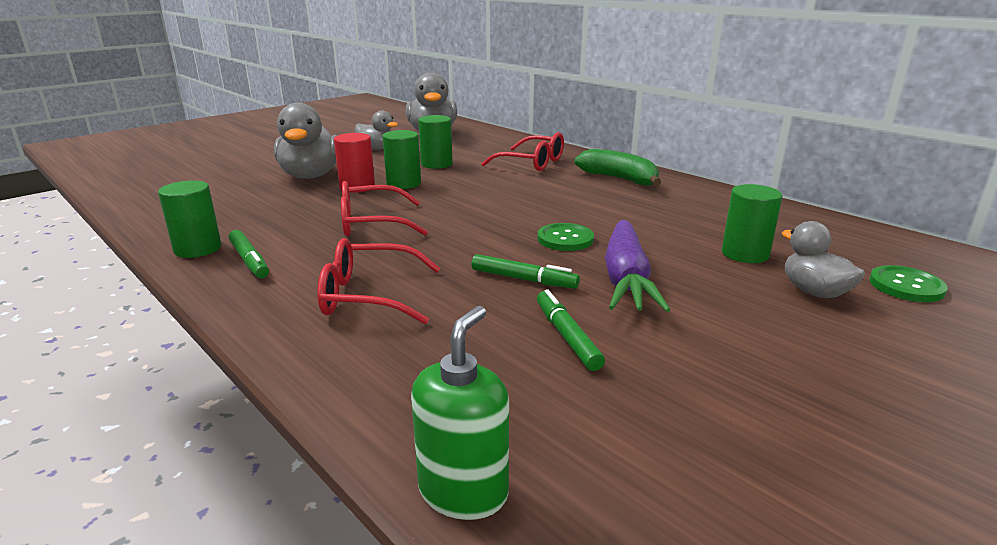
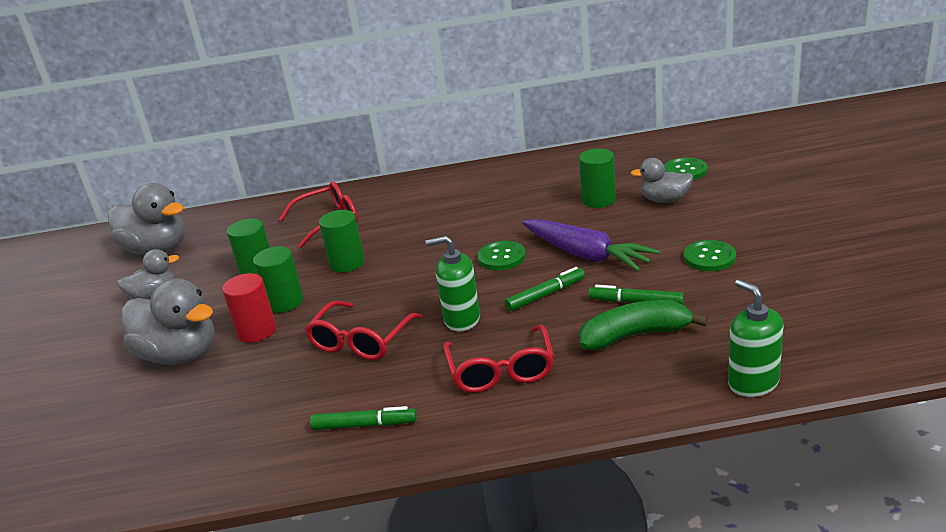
camera: 50 degrees left, 5 degrees up
(197, 249) = (298, 456): green cylinder -> green cylinder (347, 263)
(368, 296) = (501, 371): red glasses -> red glasses turned 45 degrees counterclockwise
(440, 252) = (461, 319): none -> green soap dispenser
(619, 179) = (420, 195): green banana -> green banana (635, 335)
(733, 362) = (709, 257): none -> green button

